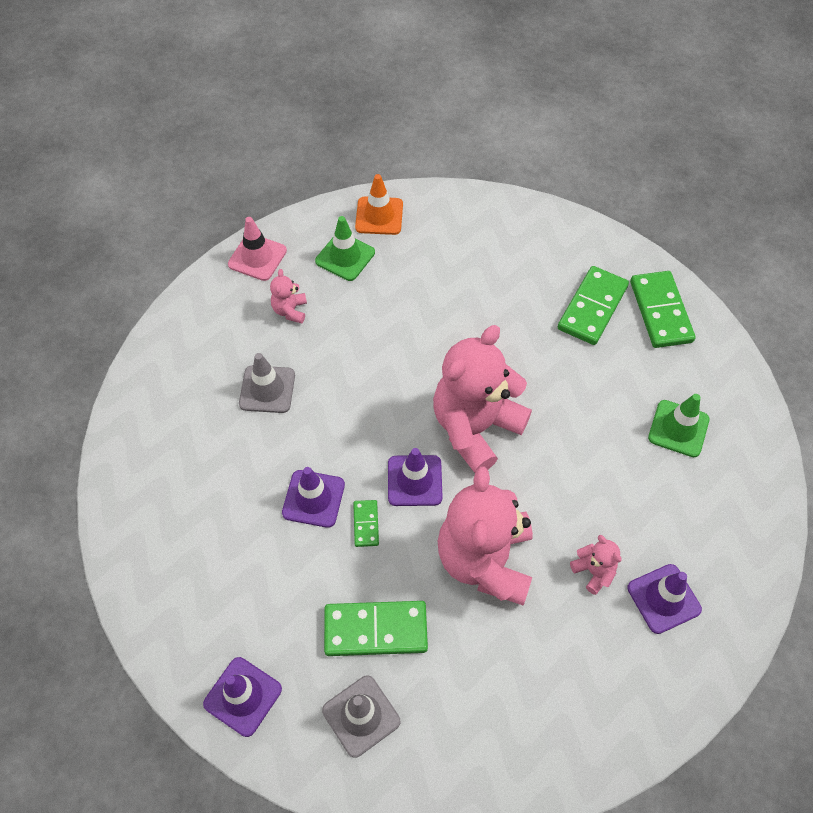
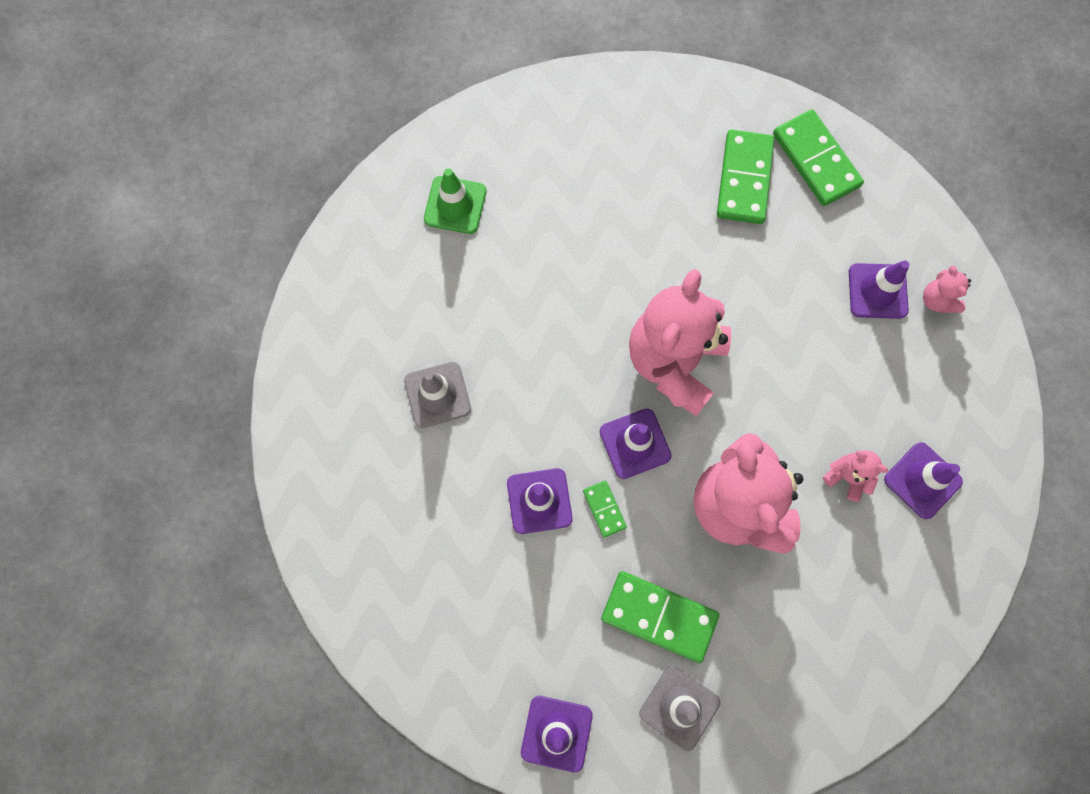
camera: 20 degrees left, 15 degrees up
(257, 257) = (357, 238): pink traffic cone -> none
(290, 310) = (422, 292): pink teddy bear -> pink teddy bear (937, 300)
(375, 630) = (659, 616): green domino -> green domino turned 45 degrees clockwise
(379, 216) = (472, 140): orange traffic cone -> none
(678, 428) = (877, 291): green traffic cone -> purple traffic cone

